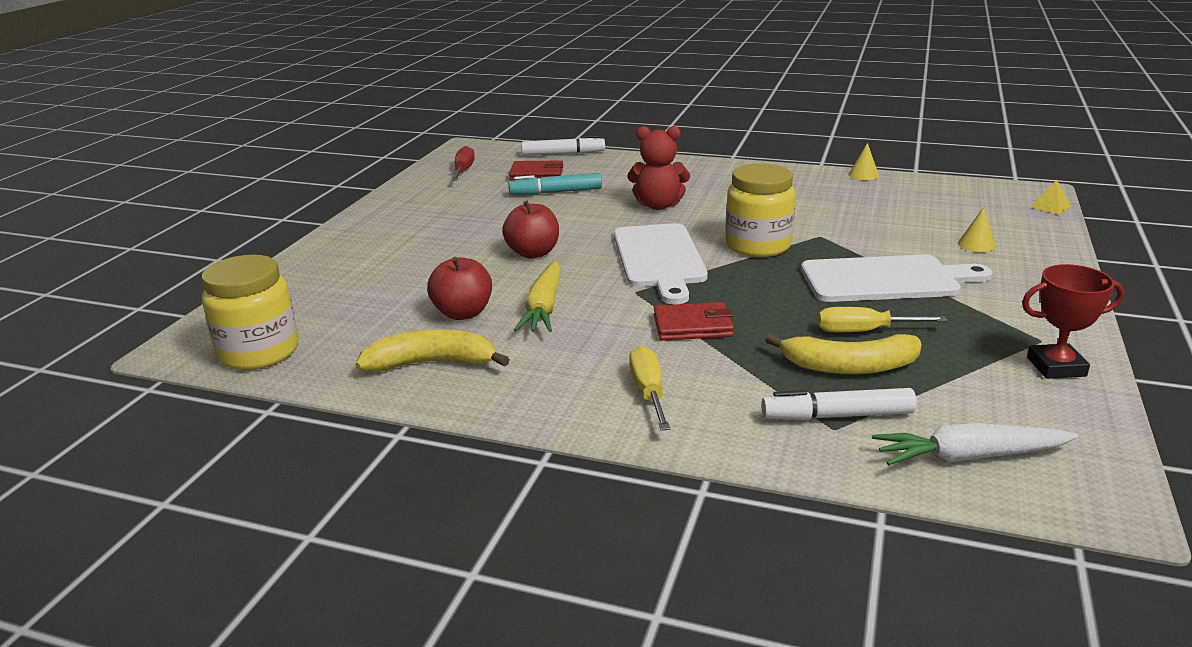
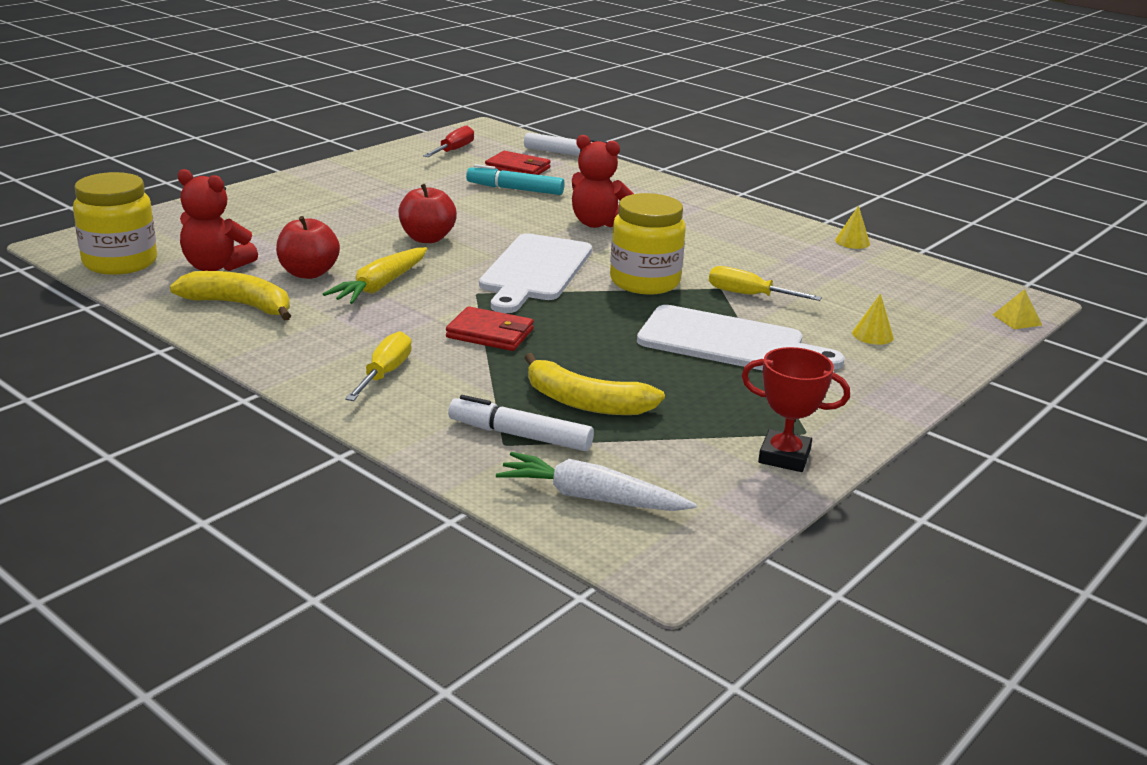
camera: 20 degrees right, 0 degrees up
(364, 330) = (216, 267): none -> red teddy bear
(864, 331) = (641, 379): yellow screwdriver -> yellow screwdriver (749, 295)

